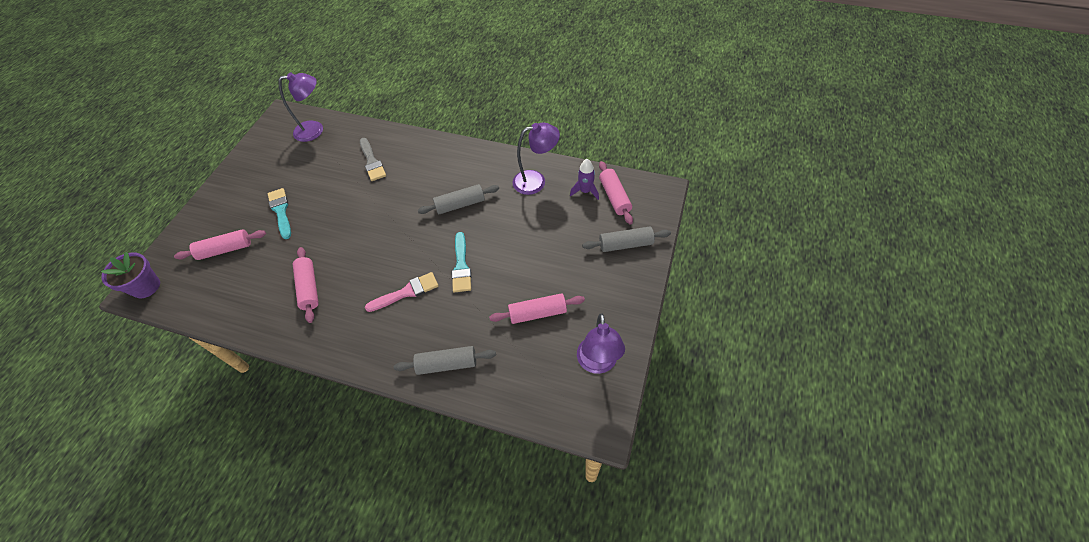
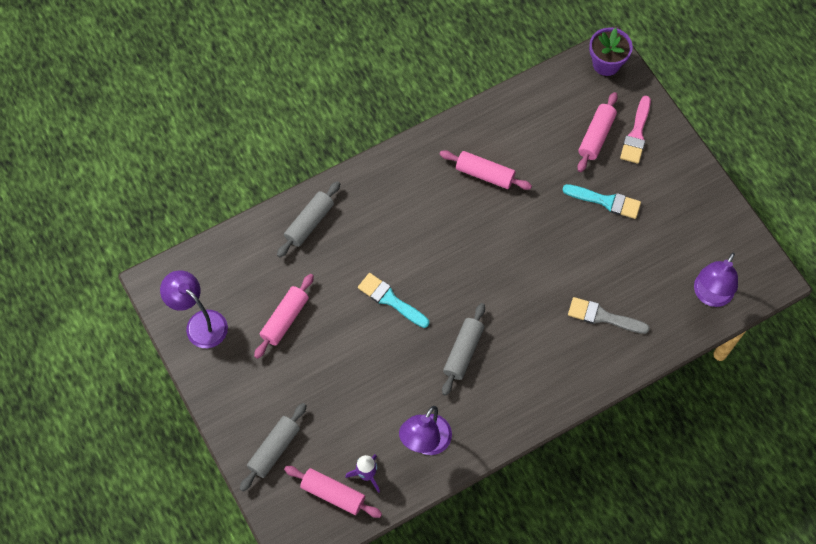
camera: 130 degrees right, 10 degrees up
(406, 292) = (406, 240): pink brush -> pink brush (636, 133)

